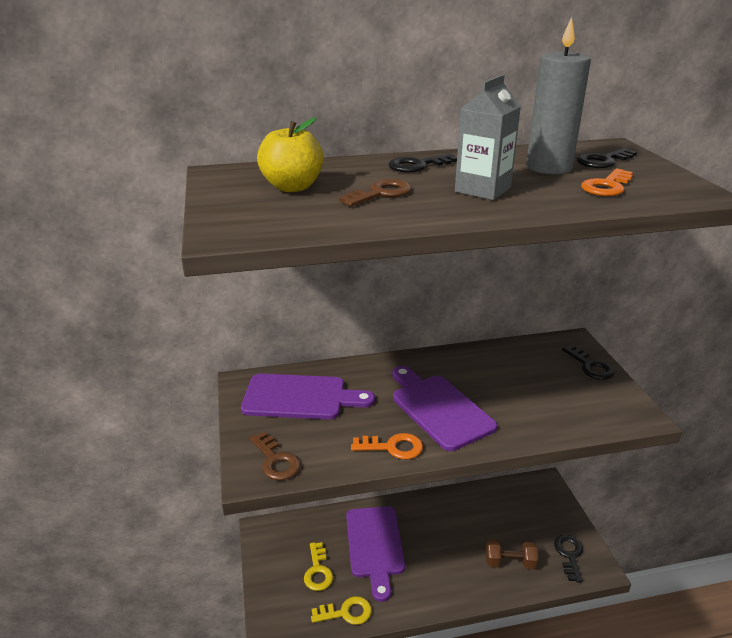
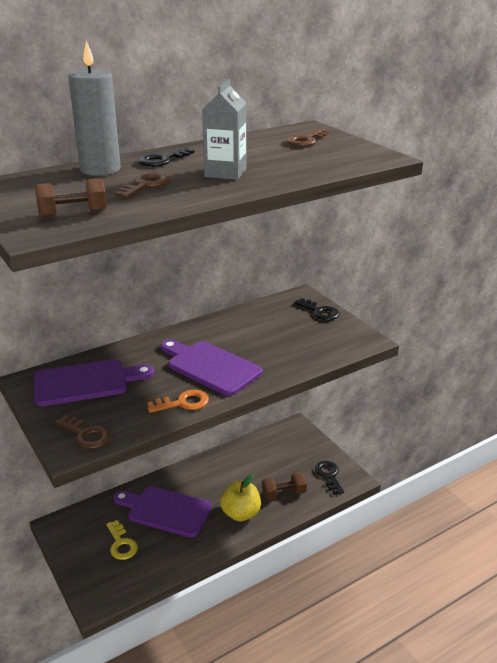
camera: 20 degrees left, 0 degrees up
(280, 217) = (73, 214): none -> brown dumbbell
(292, 187) = (66, 189): yellow apple -> yellow apple (241, 513)
(346, 612) = (158, 568): yellow key -> none
(374, 545) = (165, 510): purple cutting board -> purple cutting board turned 135 degrees clockwise
(548, 167) = (268, 150): grey candle -> grey candle (100, 169)
(603, 161) = (306, 140): black key -> brown key
(607, 186) = (317, 159): orange key -> none

